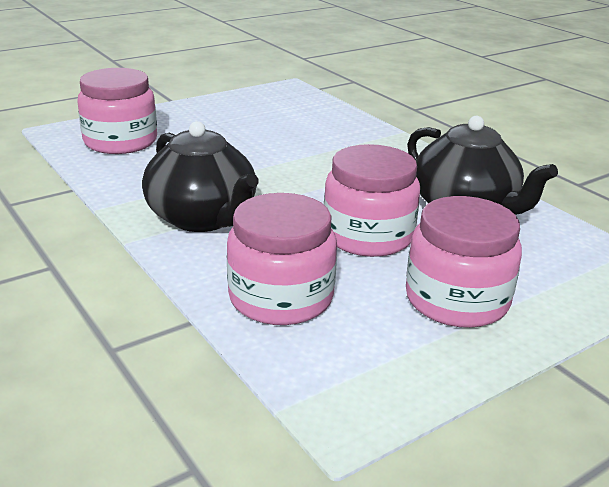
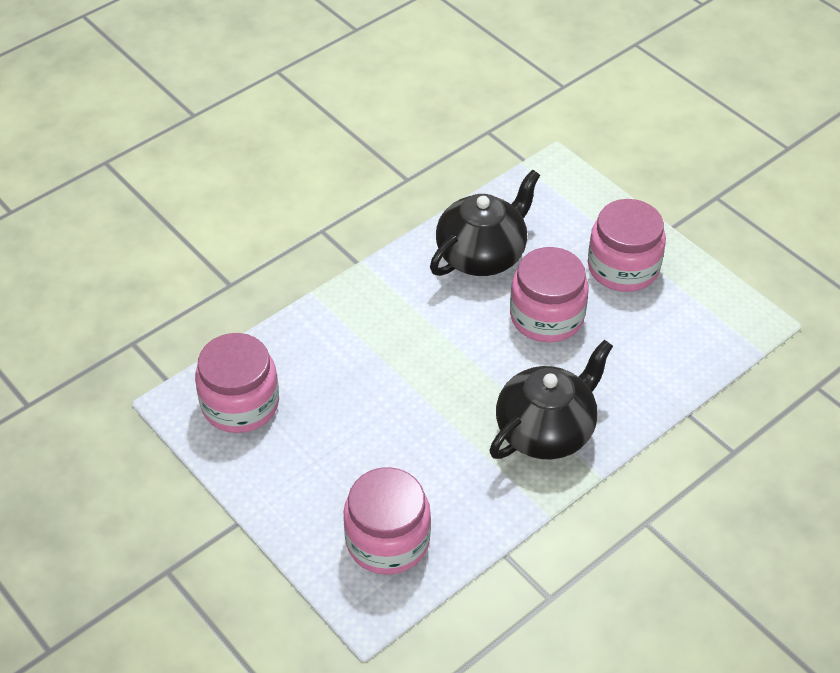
camera: 95 degrees left, 20 degrees up
(281, 297) = (651, 363): pink jar -> pink jar (240, 404)

